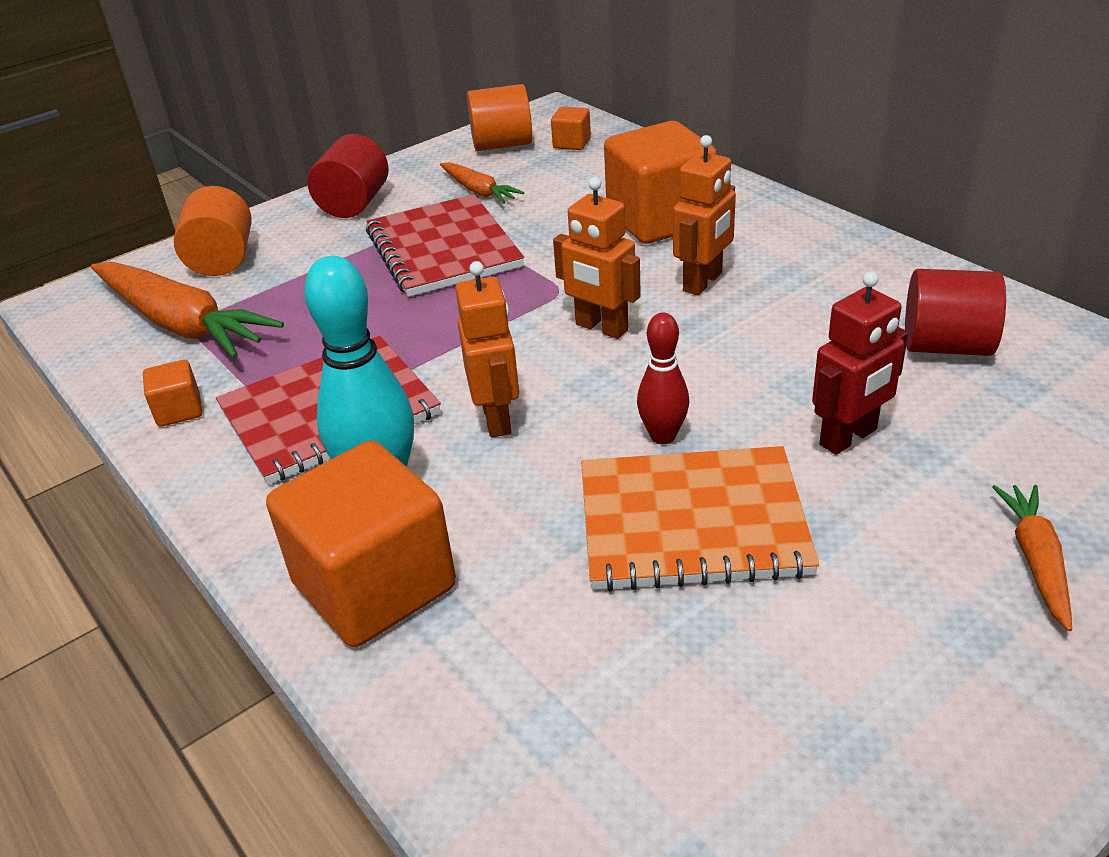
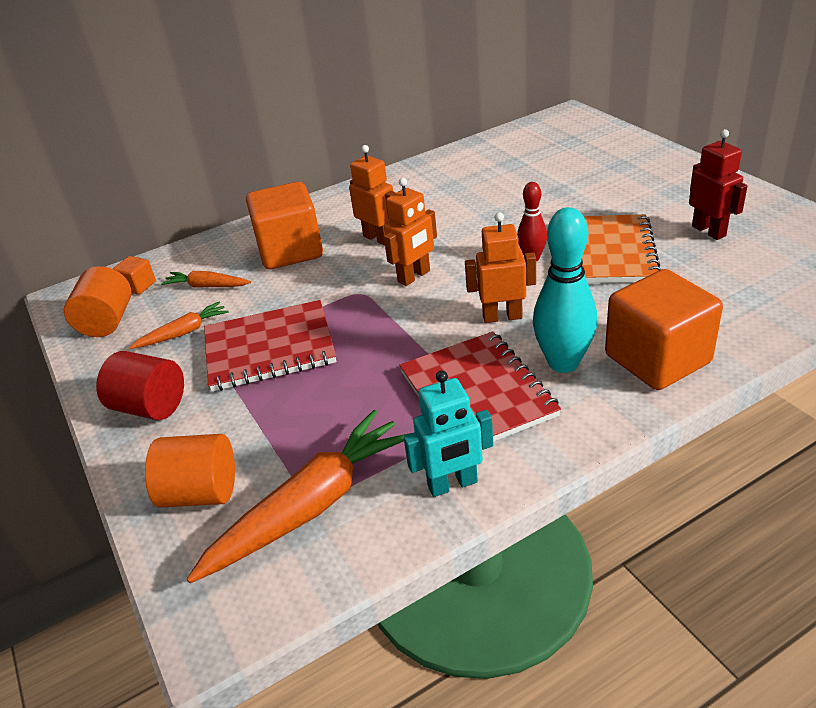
camera: 80 degrees left, 0 degrees up
(179, 410) = (452, 484): orange cube -> turquoise robot
(849, 437) = (543, 206): red robot -> red robot (709, 231)
(946, 346) = (473, 175): red cylinder -> none
(1035, 560) = (632, 174): orange carrot -> orange carrot (207, 286)

